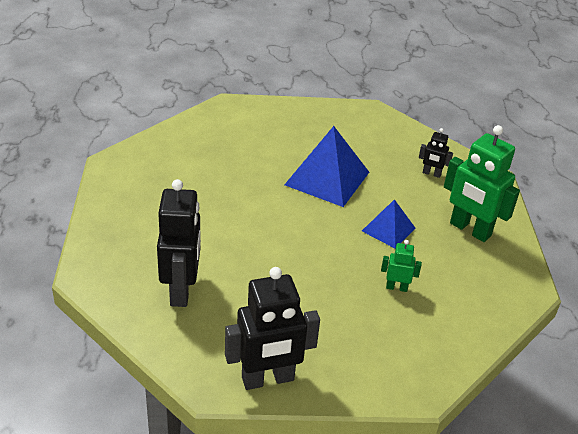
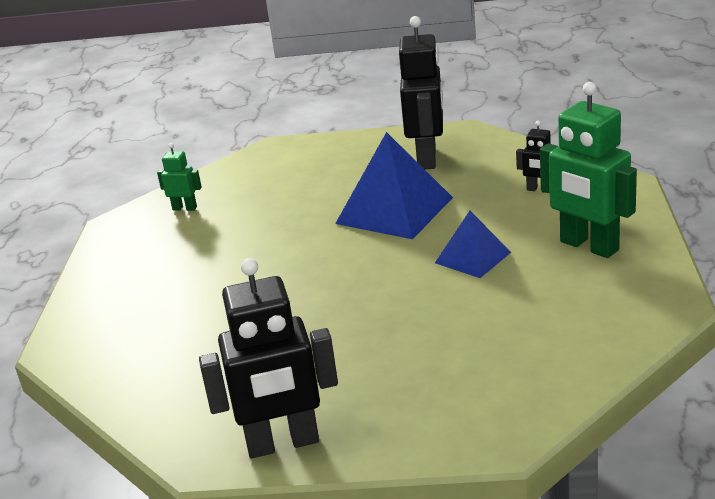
camera: 10 degrees right, 10 degrees down
(181, 290) = (181, 352): black robot -> black robot (427, 158)
(396, 287) = (477, 322): green robot -> green robot (185, 208)

